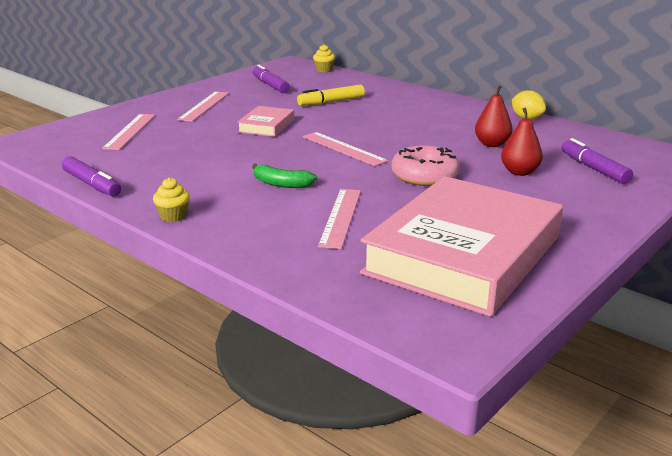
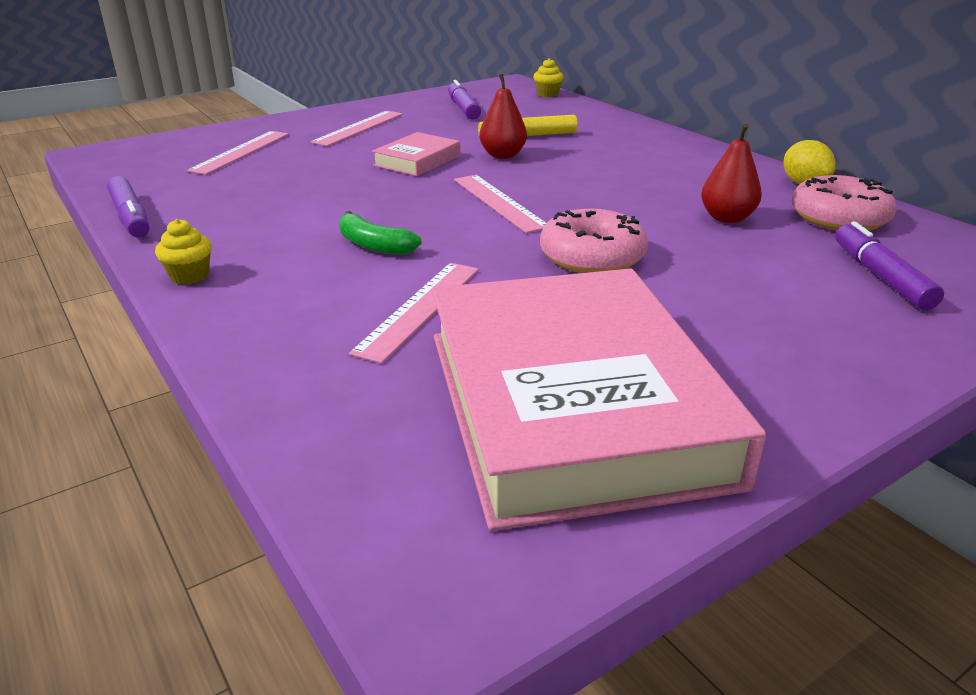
camera: 15 degrees right, 5 degrees up
(463, 254) = (571, 404): pink book -> pink book turned 60 degrees counterclockwise
(519, 172) = (748, 268): red pear -> red pear (503, 155)
(556, 137) = (839, 218): none -> pink donut

